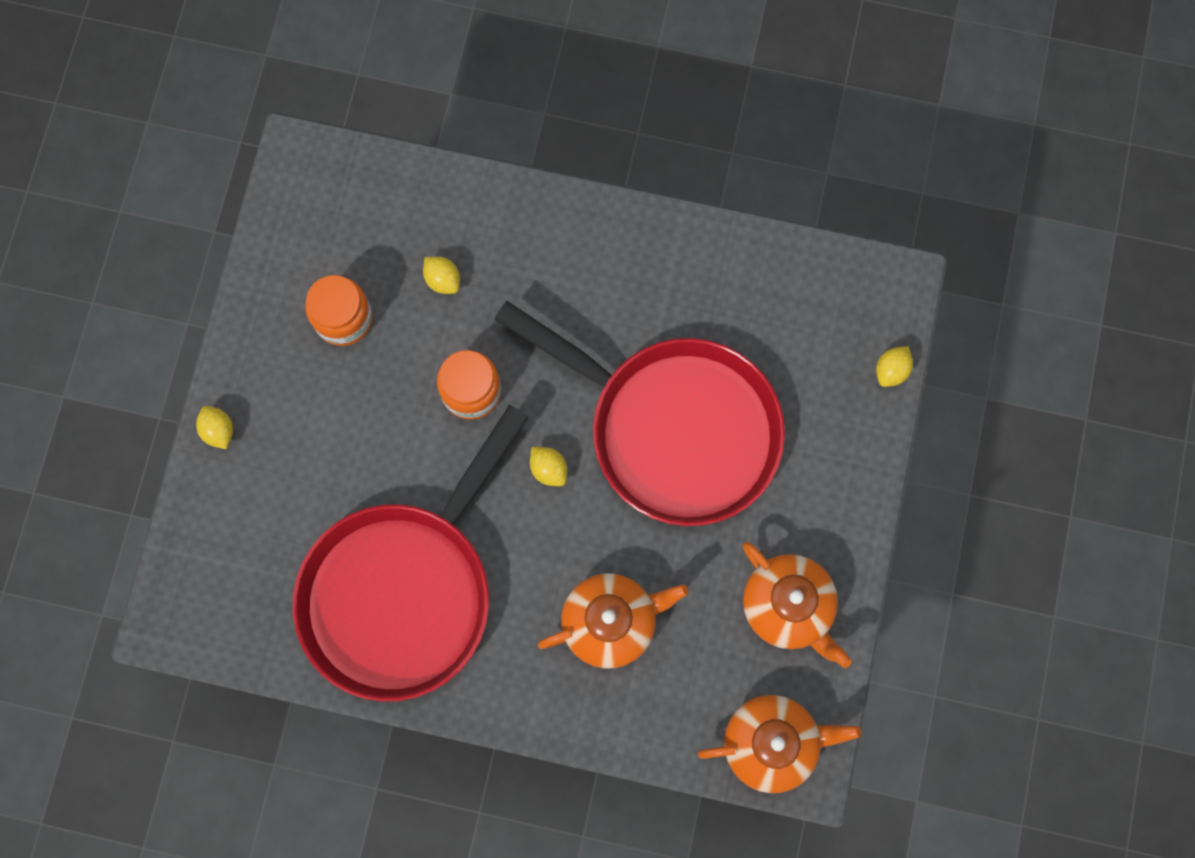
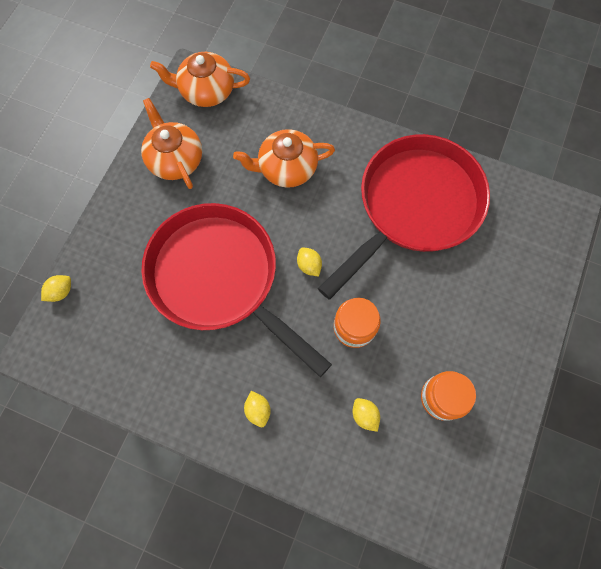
camera: 170 degrees left, 5 degrees down
(219, 430) = (535, 330): yellow lemon -> yellow lemon (258, 410)

